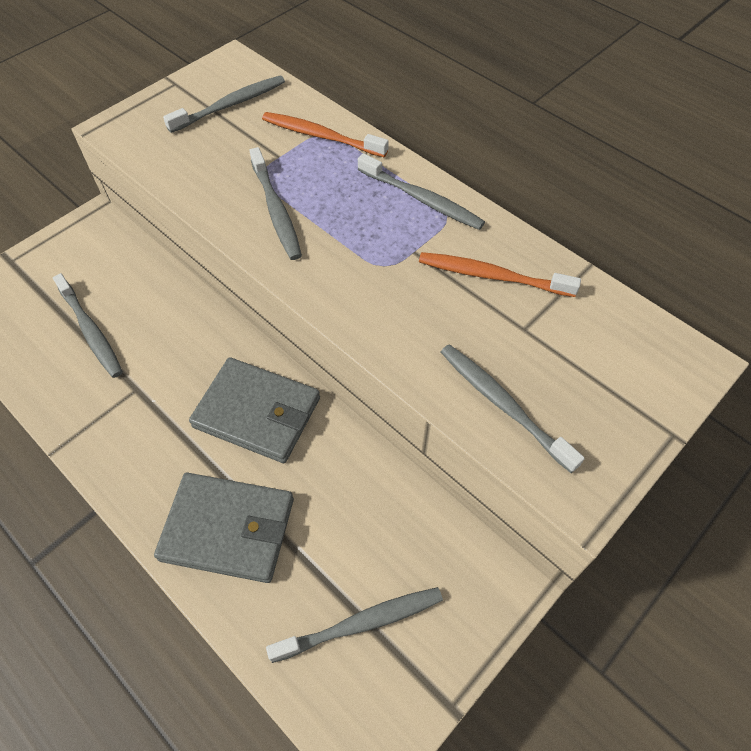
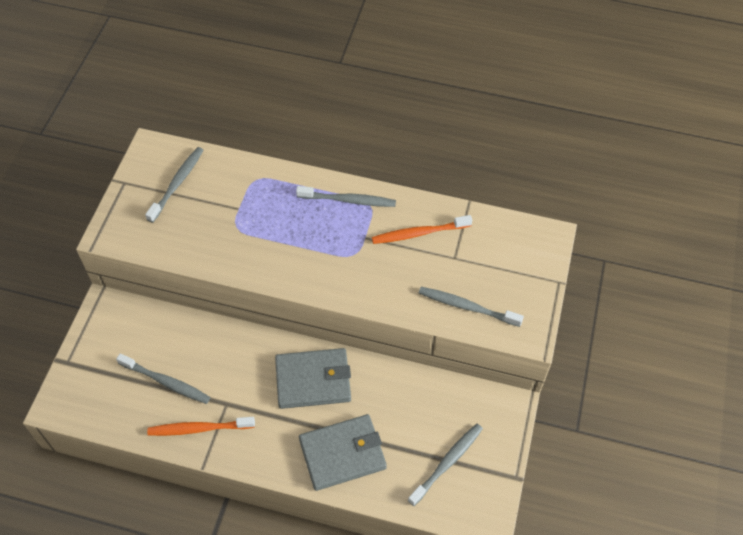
camera: 30 degrees left, 0 degrees up
(276, 210) = (264, 248): grey toothbrush -> none
(321, 136) = (256, 182): orange toothbrush -> orange toothbrush (199, 428)

